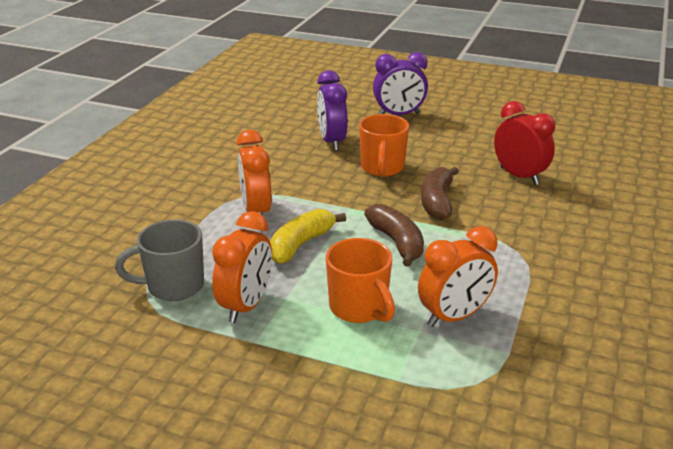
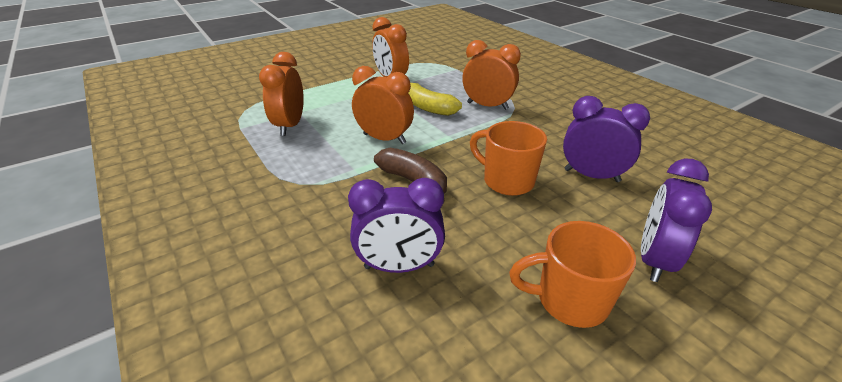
camera: 125 degrees right, 5 degrees up
(173, 286) = (433, 69): grey mug -> none
(300, 245) = (427, 107): yellow banana -> yellow banana turned 150 degrees clockwise
(359, 308) = (343, 103): orange mug -> orange mug (569, 300)
(397, 242) = (384, 139): brown banana -> orange clock
(519, 176) = (399, 266): red clock -> purple clock

